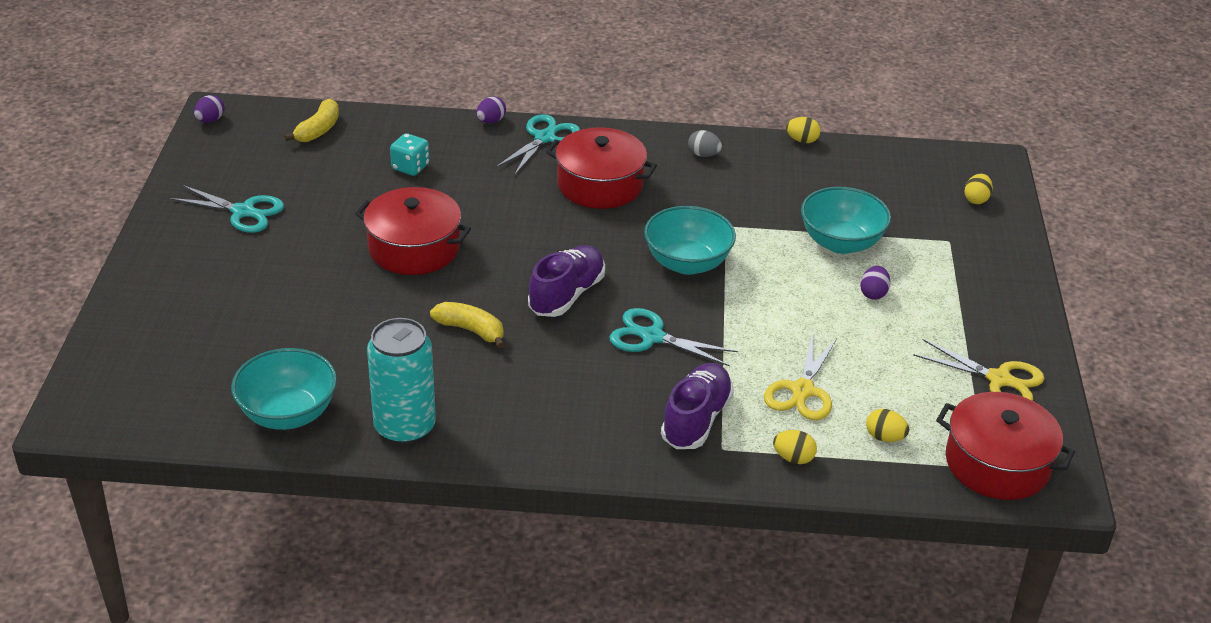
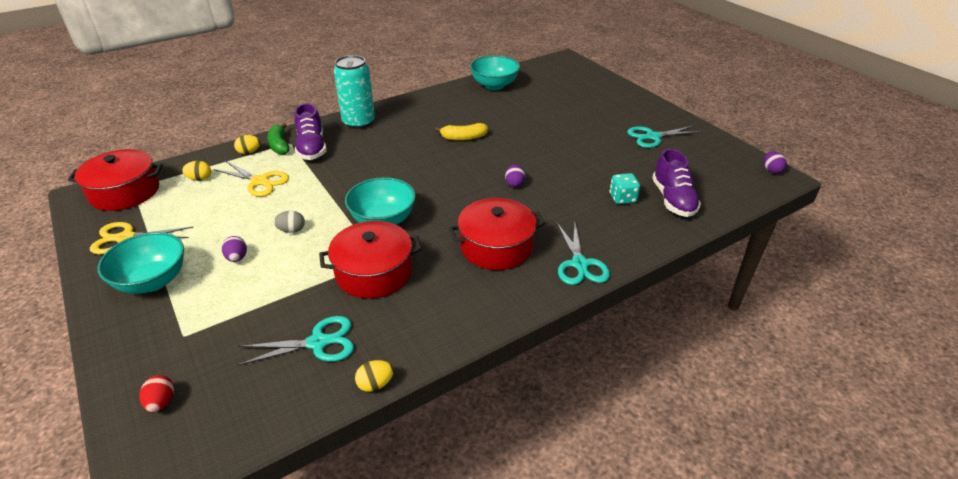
camera: 145 degrees right, 0 degrees up
(318, 130) = (711, 194): yellow banana -> none
(405, 427) = (443, 98): turquoise can -> turquoise can (359, 122)
(414, 248) = (546, 158): red pot -> red pot (374, 272)
(491, 121) = (633, 258): purple egg -> purple egg (514, 184)
(567, 295) = (436, 172): purple shoe -> purple shoe (673, 200)
(652, 337) = (367, 172): turquoise scissors -> turquoise scissors (318, 343)
(703, 155) = (449, 315): grey egg -> grey egg (291, 230)
(740, 450) = (279, 145): none -> green banana
(802, 391) = (260, 181): yellow scissors -> yellow scissors turned 135 degrees clockwise
(841, 243) = (280, 287): turquoise bowl -> turquoise bowl (153, 281)
(976, 199) = (161, 402): yellow egg -> red egg

